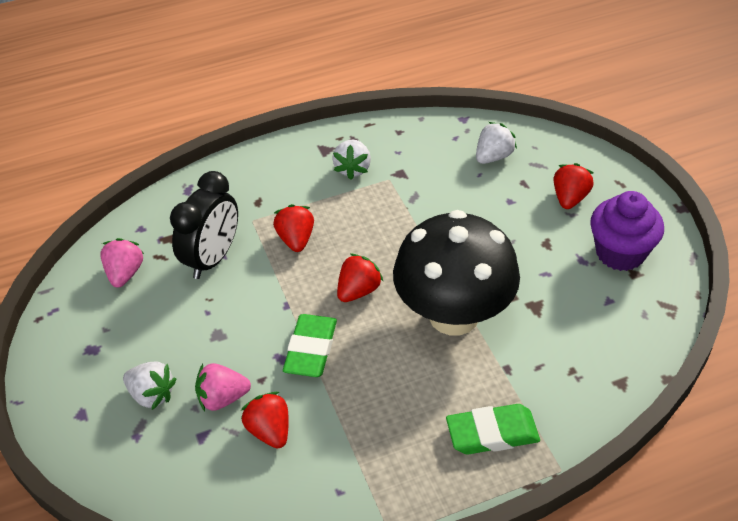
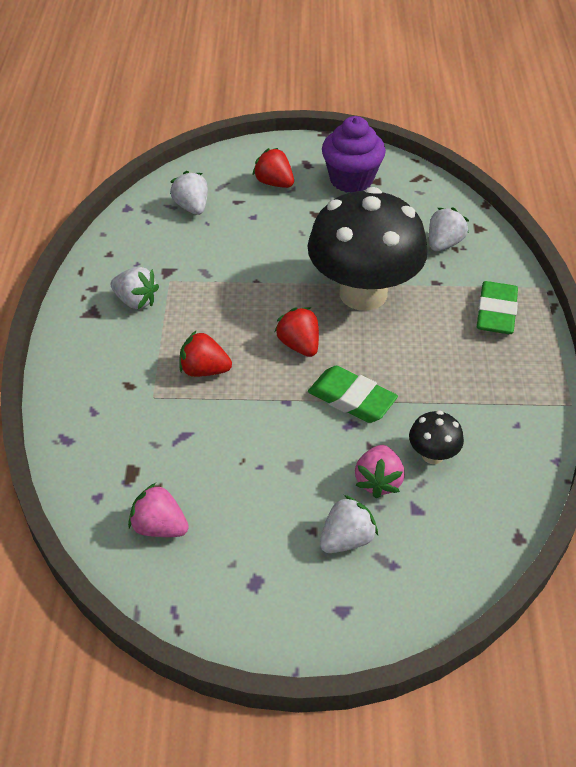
camera: 70 degrees left, 0 degrees up
(213, 258) = (187, 443): black clock -> none
(269, 430) = (432, 455): red strawberry -> black mushroom
(572, 358) = (444, 243): none -> white strawberry

